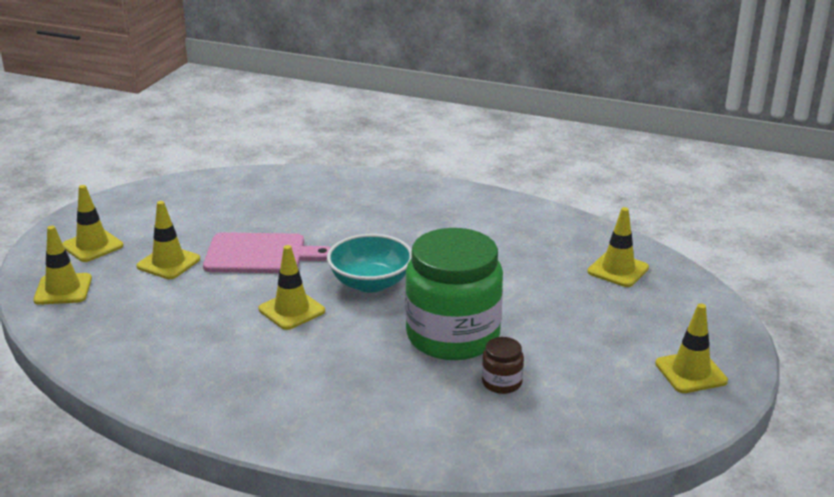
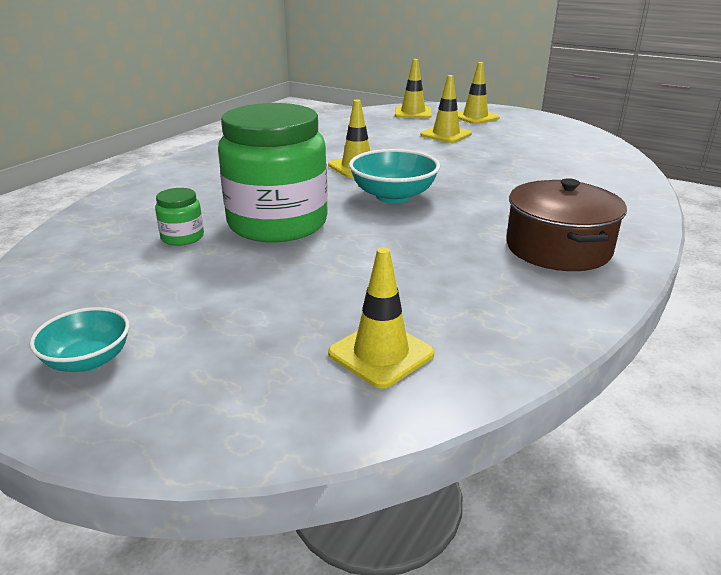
camera: 100 degrees right, 0 degrees up
(260, 254) = (456, 159): pink cutting board -> none
(453, 213) = (558, 248): none -> brown pot
(501, 382) = (182, 237): brown jar -> green jar
(690, 372) = (88, 360): yellow traffic cone -> turquoise bowl

